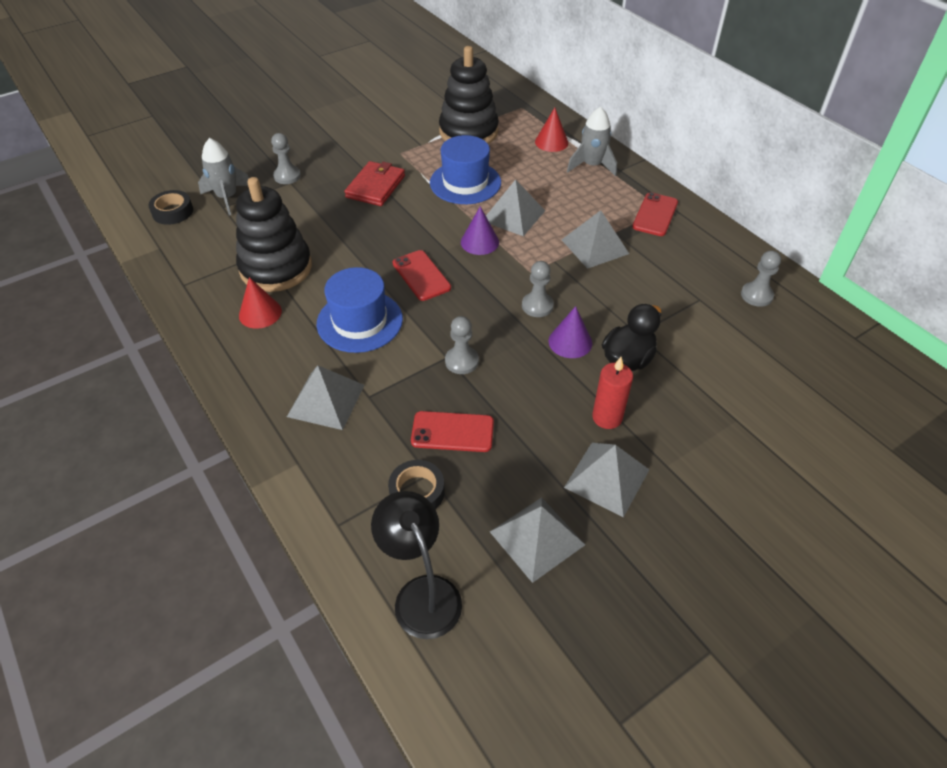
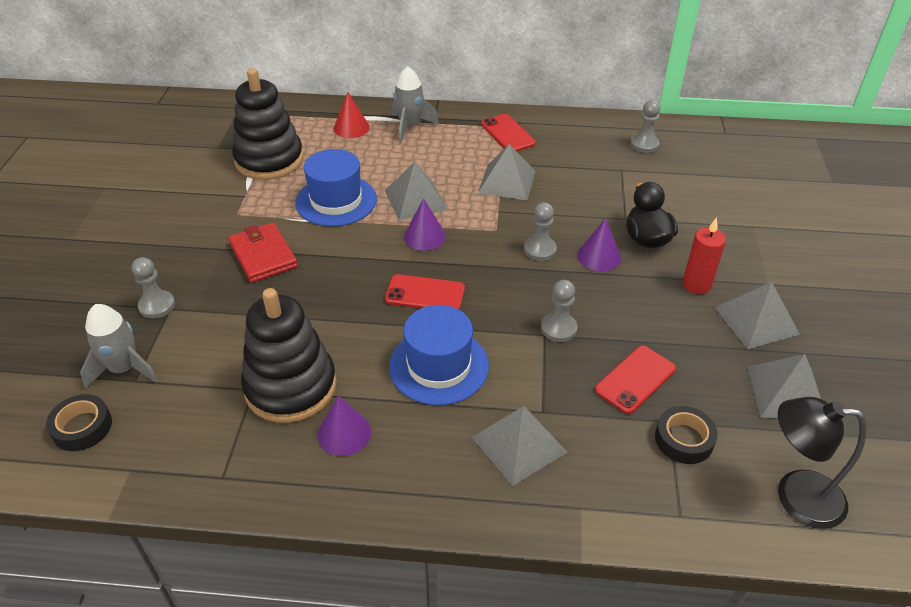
camera: 50 degrees left, 5 degrees down
(260, 313) = (344, 433): red cone -> purple cone

